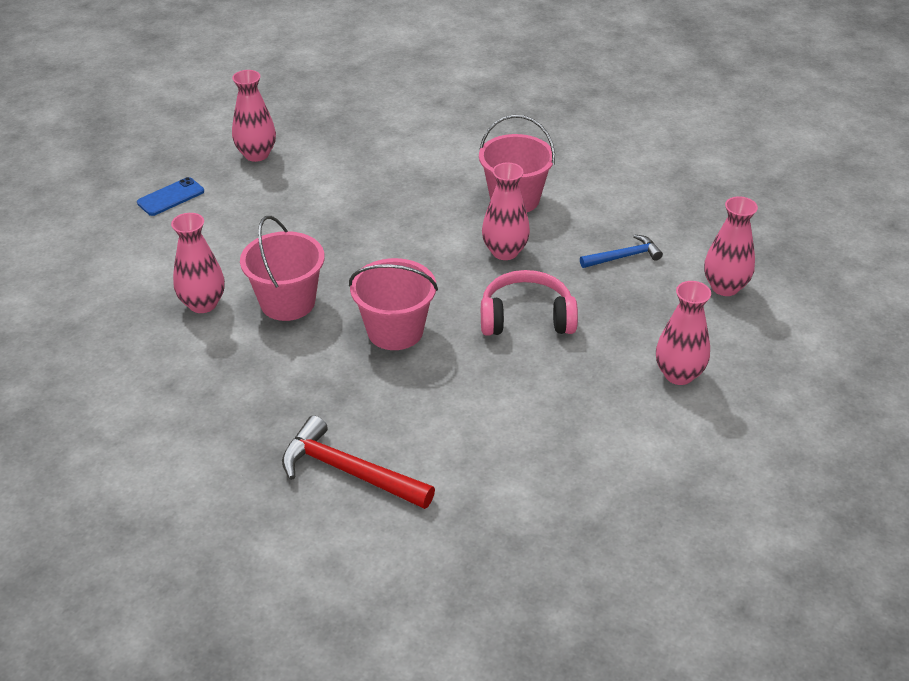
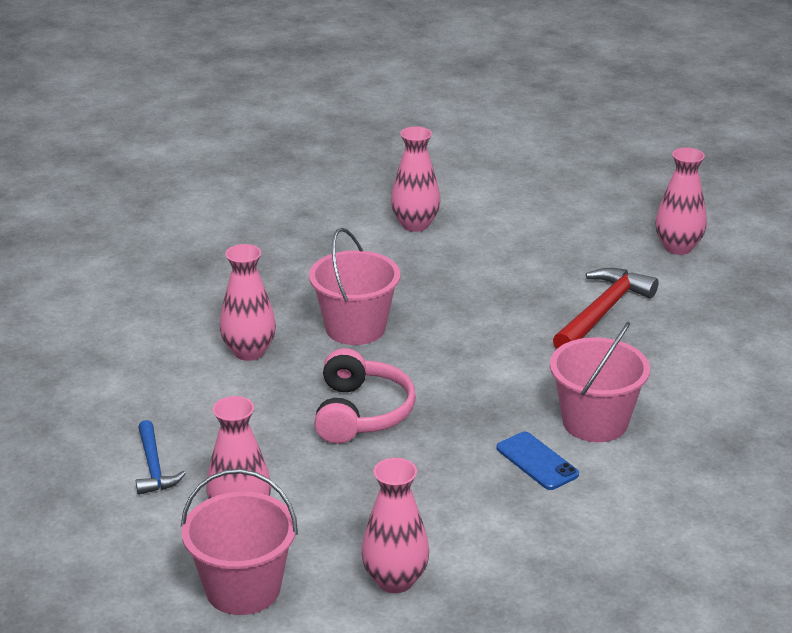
camera: 95 degrees right, 10 degrees down
(171, 197) = (592, 202): blue phone -> blue phone (537, 461)
(287, 302) = (411, 268): pink bucket -> pink bucket (243, 589)
(349, 471) = (168, 299): red hammer -> red hammer (603, 312)
(505, 252) = (485, 407): pink vase -> pink vase (249, 351)
(624, 257) = (468, 499): blue hammer -> blue hammer (153, 467)

